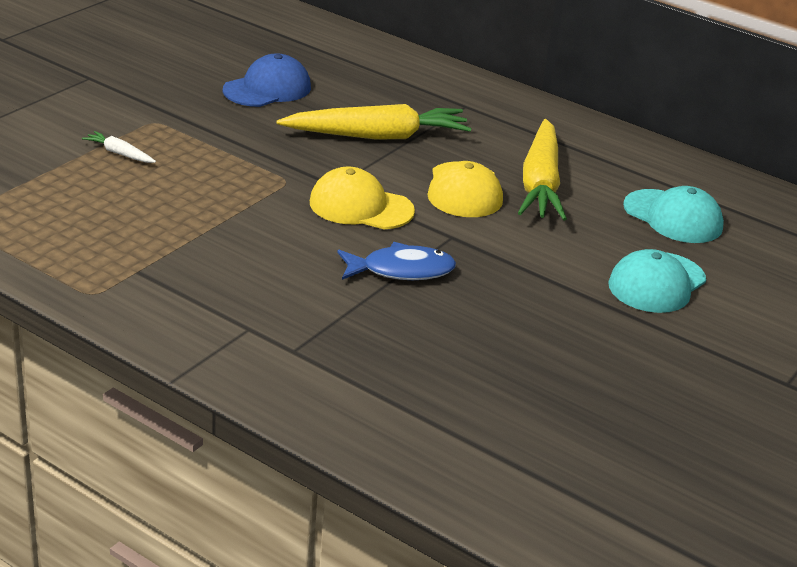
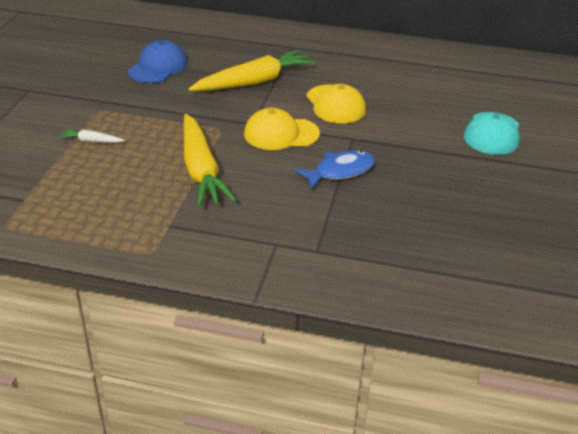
camera: 20 degrees left, 5 degrees up
(540, 183) = (376, 87): yellow carrot -> yellow carrot (201, 170)
(673, 217) = (467, 88): turquoise cap -> none

